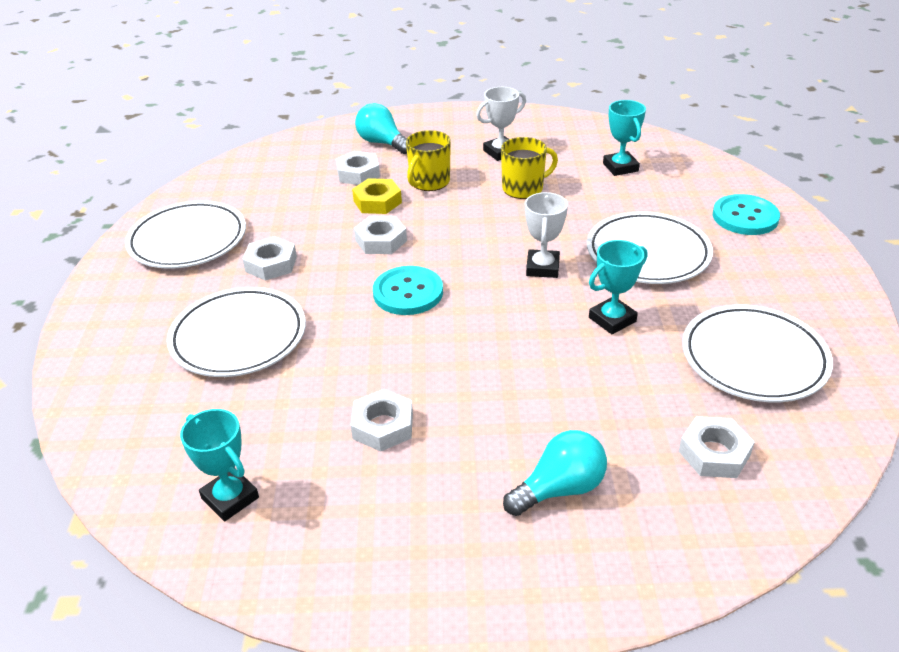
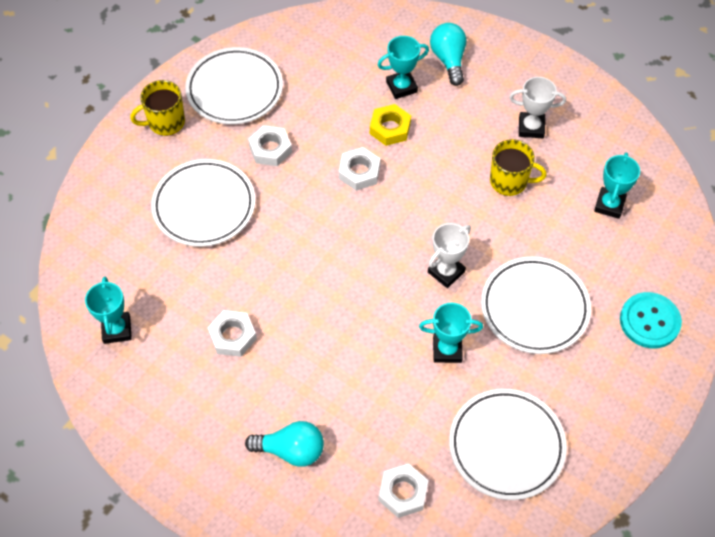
camera: 35 degrees right, 20 degrees up
(358, 173) = (401, 87): white nut -> turquoise trophy
(408, 292) = (336, 235): turquoise button -> none
(429, 182) = (445, 129): yellow mug -> yellow mug (165, 122)

